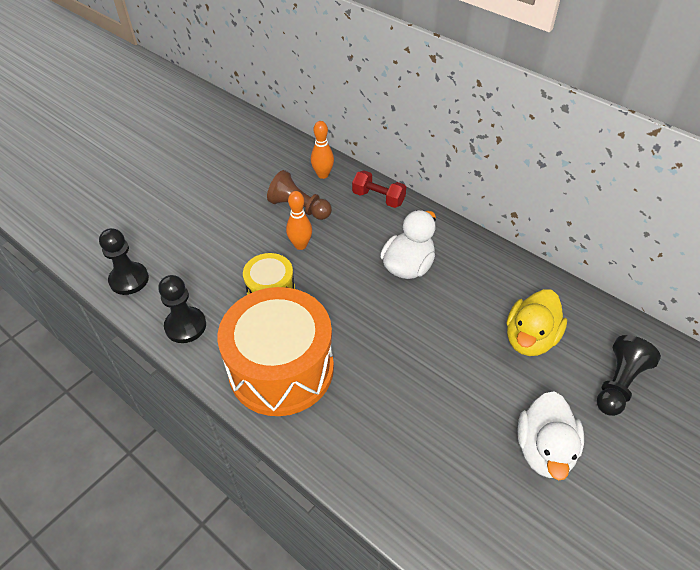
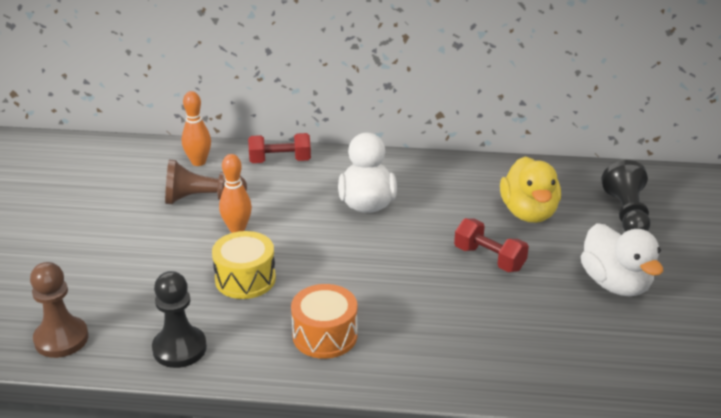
camera: 35 degrees left, 15 degrees down
(129, 280) = (61, 339): black pawn -> brown pawn
(281, 368) = (325, 335): orange drum -> orange drum, size x0.51
(458, 366) = (489, 258): none -> red dumbbell

